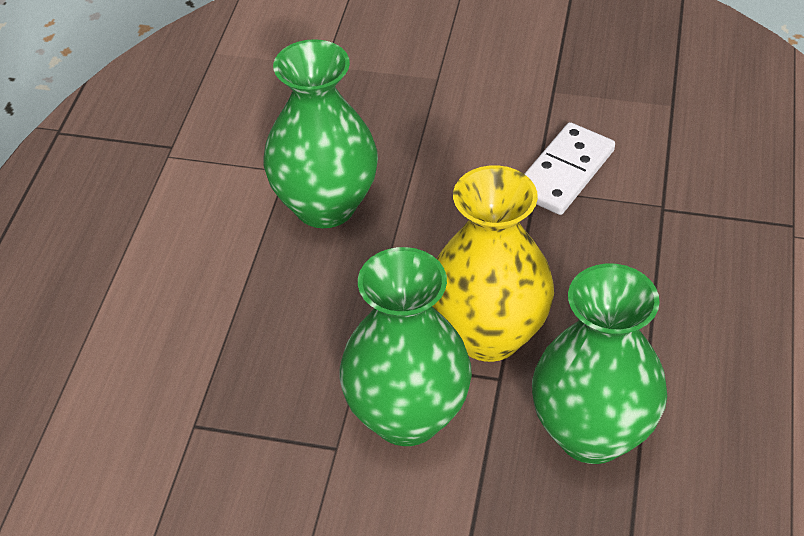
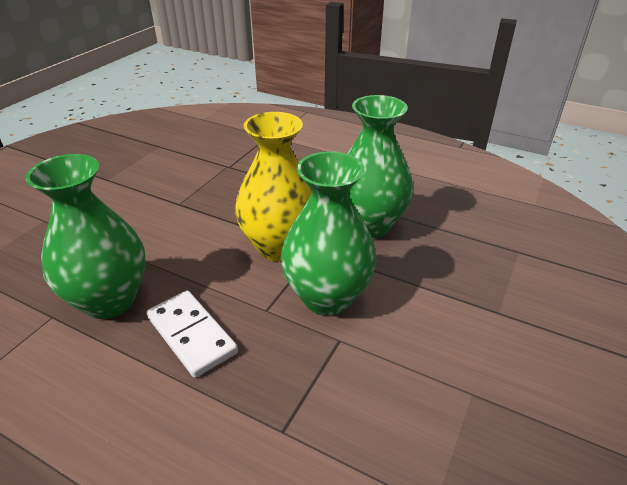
camera: 75 degrees left, 10 degrees down
(564, 172) = (175, 190): white domino -> white domino (191, 335)

